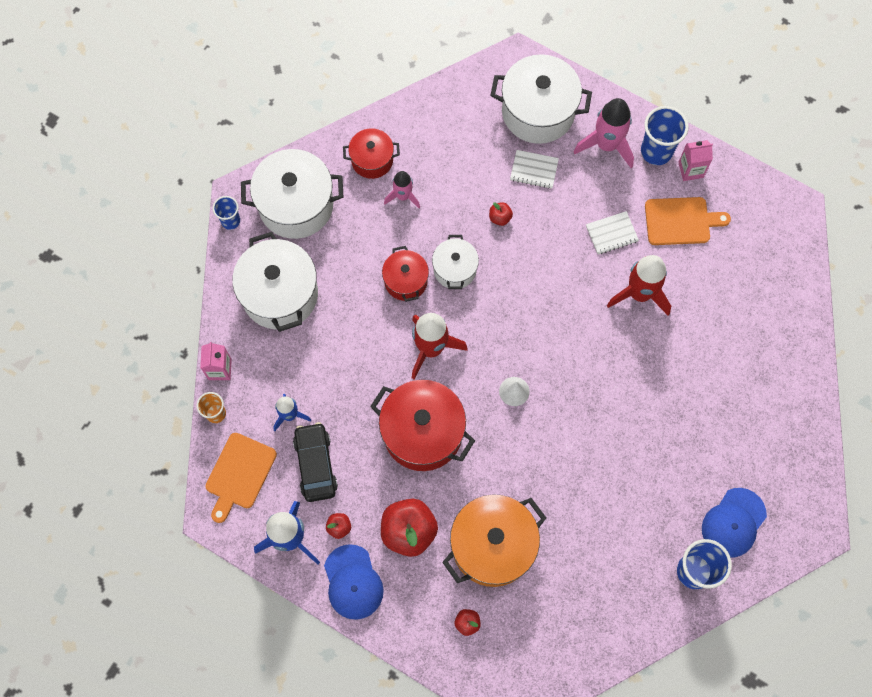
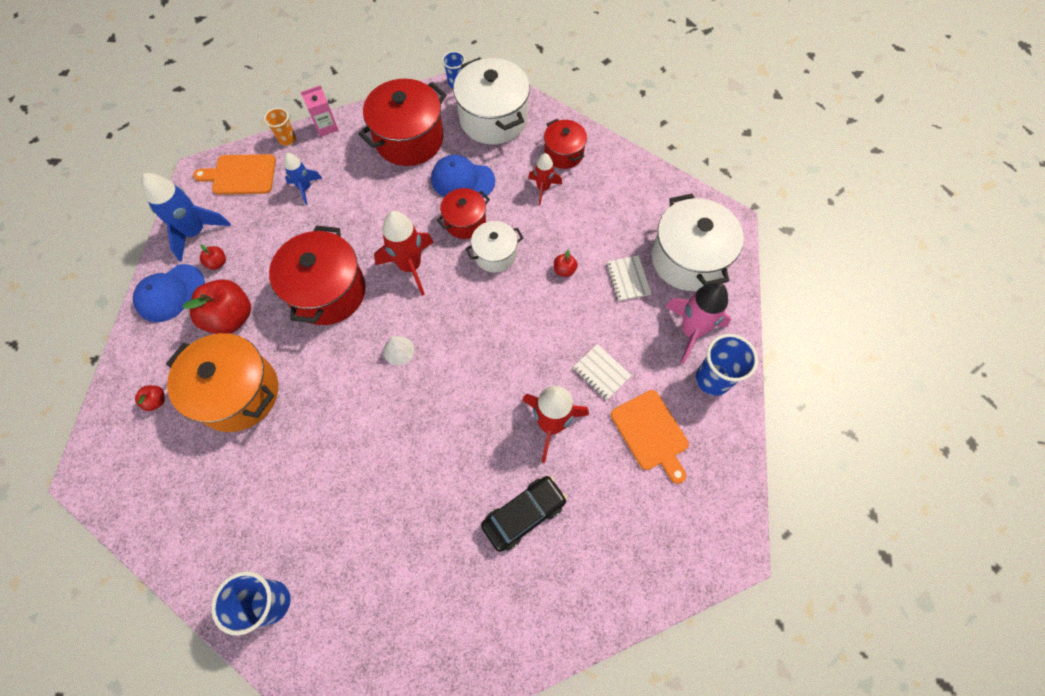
camera: 65 degrees right, 5 degrees down
(280, 294) = (409, 139): white pot -> red pot
(315, 464) = (268, 223): black car -> black car (524, 514)
(403, 196) = (543, 188): pink rocket -> red rocket
(690, 170) = (713, 420): pink carton -> none
(733, 523) = (339, 625): blue cap -> blue cap (462, 180)

